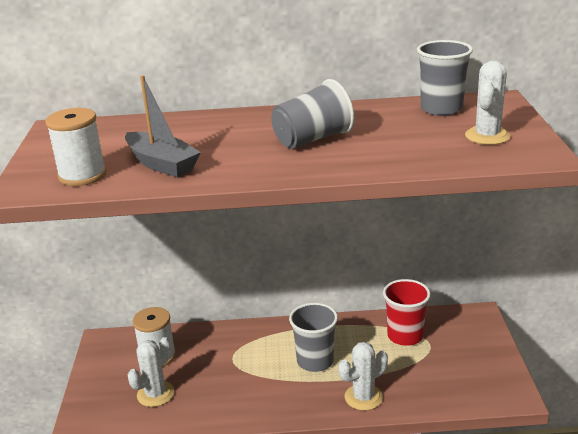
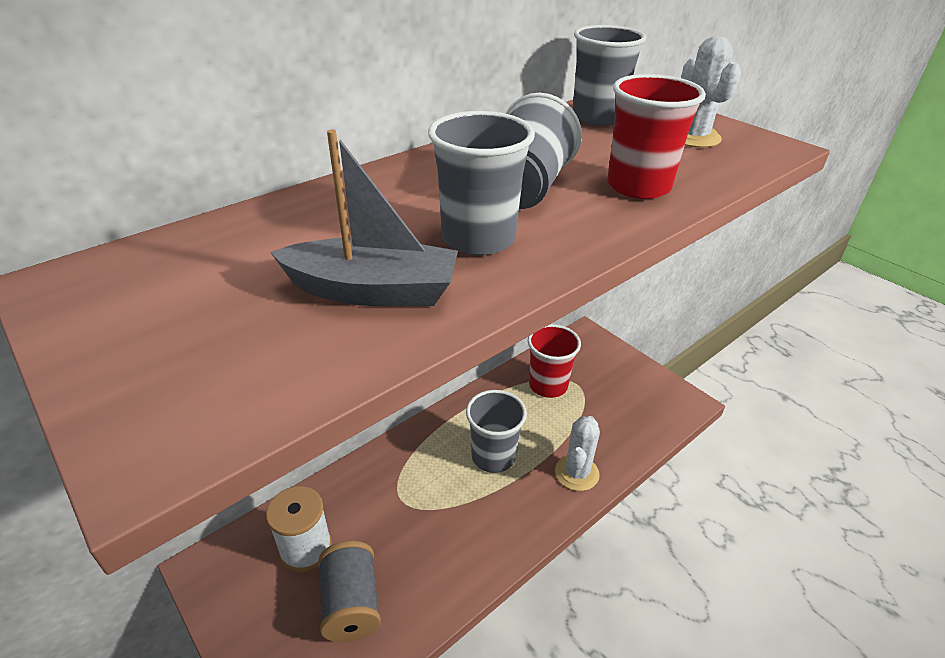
camera: 40 degrees left, 10 degrees up
(82, 175) = (253, 364): white spool -> none
(155, 394) = (351, 604): white cactus -> grey spool
(243, 156) = (478, 238): none -> grey cup
(383, 155) = (638, 186): none -> red cup

